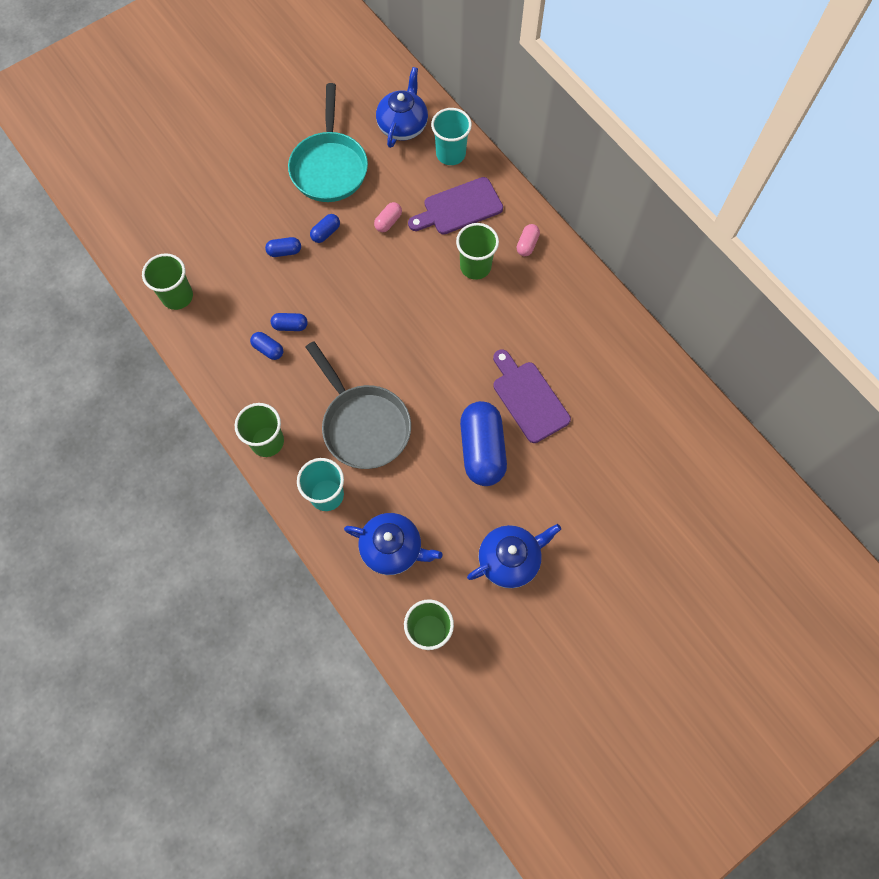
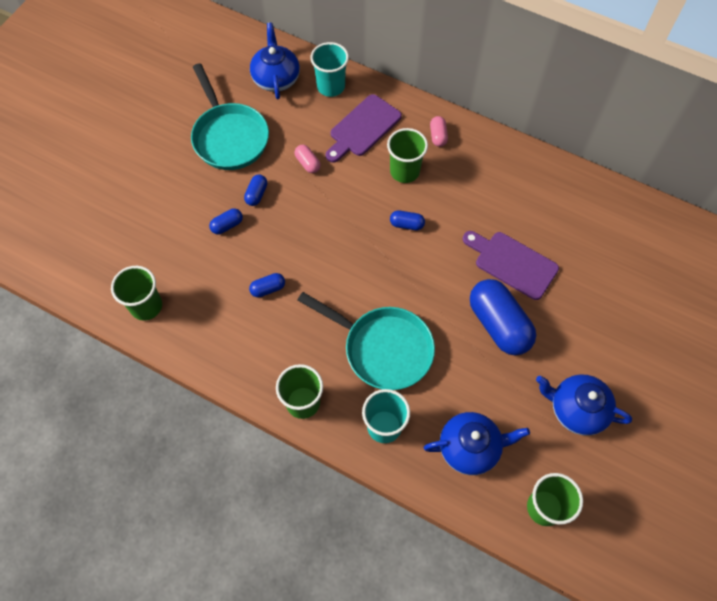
camera: 25 degrees left, 5 degrees down
(268, 349) = (259, 318): blue capsule -> blue capsule (406, 224)
(363, 425) = (382, 348): grey pan -> turquoise pan
(388, 222) = (307, 163): pink capsule -> pink capsule turned 45 degrees counterclockwise
(510, 560) = (576, 409): blue teapot -> blue teapot turned 105 degrees counterclockwise

